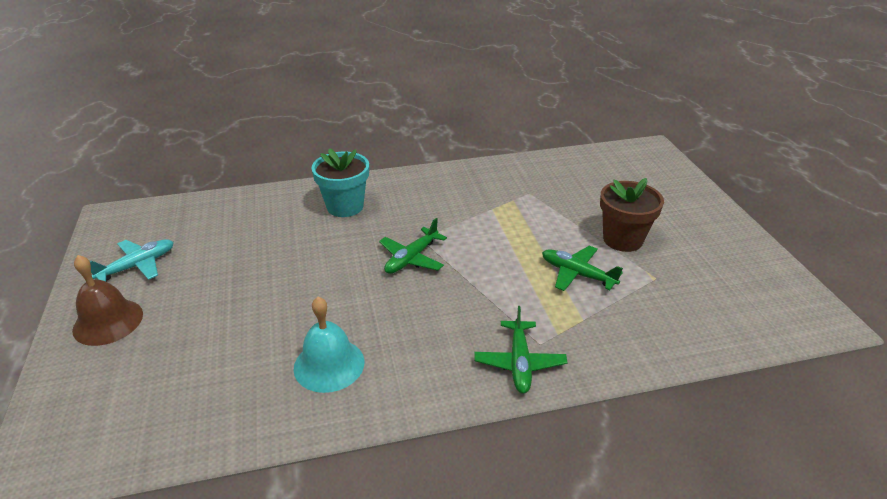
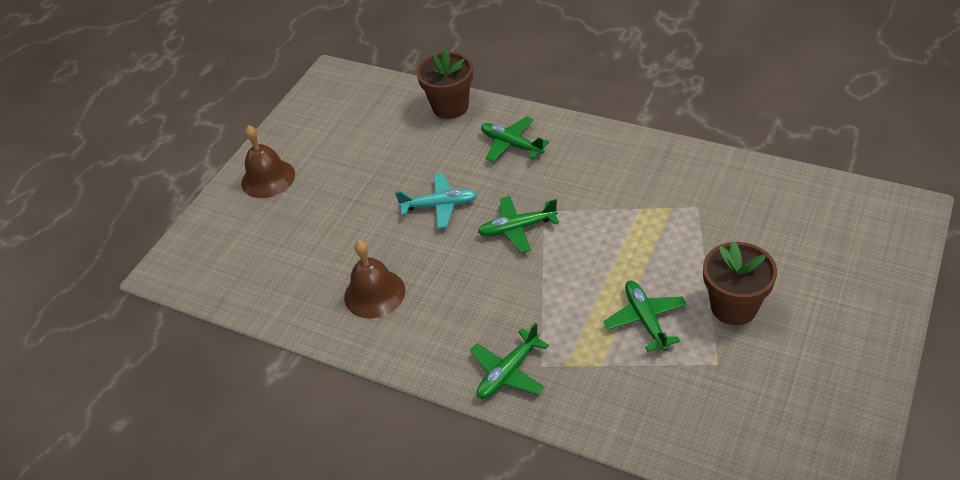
camera: 45 degrees right, 10 degrees up
(138, 265) = (317, 135): turquoise plane -> turquoise plane (440, 205)
(262, 200) = (450, 106): none -> brown flower pot
(329, 364) = (374, 293): turquoise bell -> brown bell
(345, 206) = (511, 144): turquoise flower pot -> green plane

